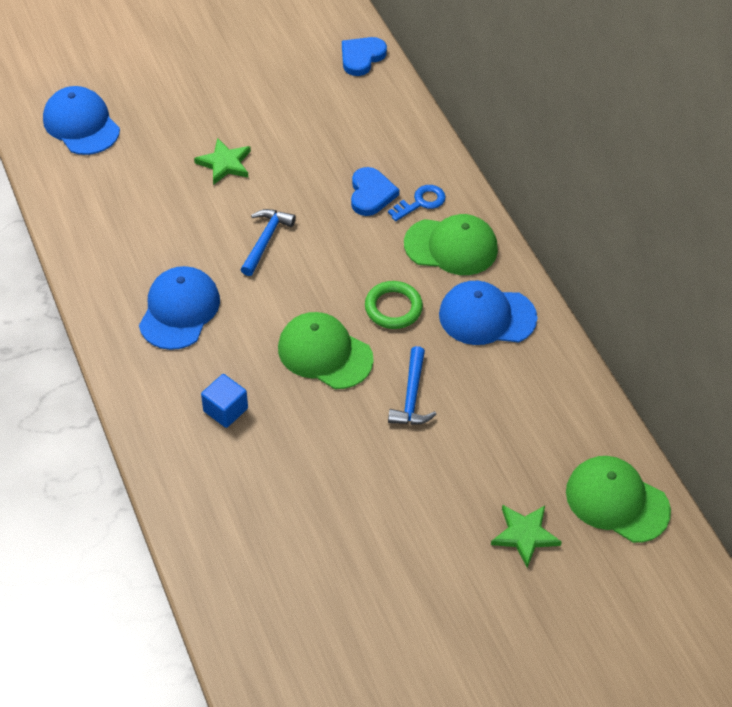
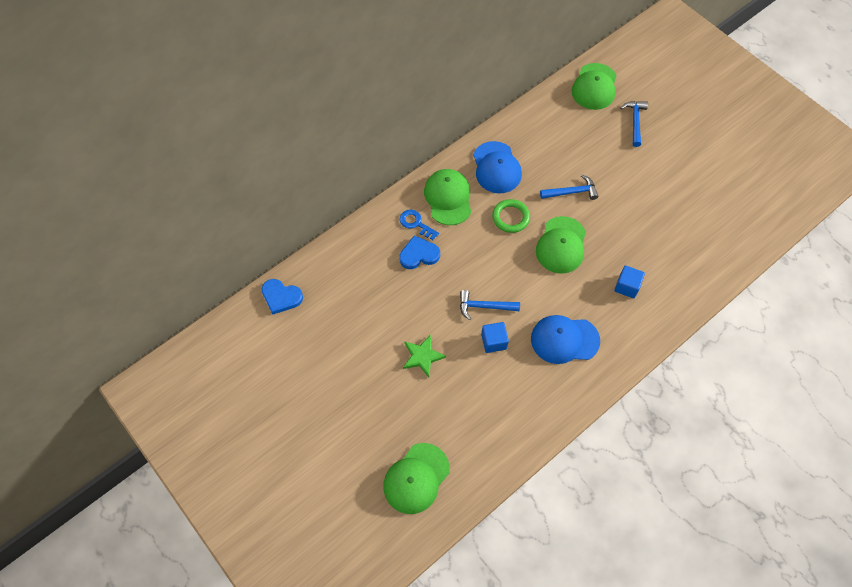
camera: 105 degrees left, 10 degrees up
(81, 124) = (416, 478): blue cap -> green cap
(212, 236) = (493, 341): none -> blue cube
(524, 535) = (635, 122): green star -> blue hammer

